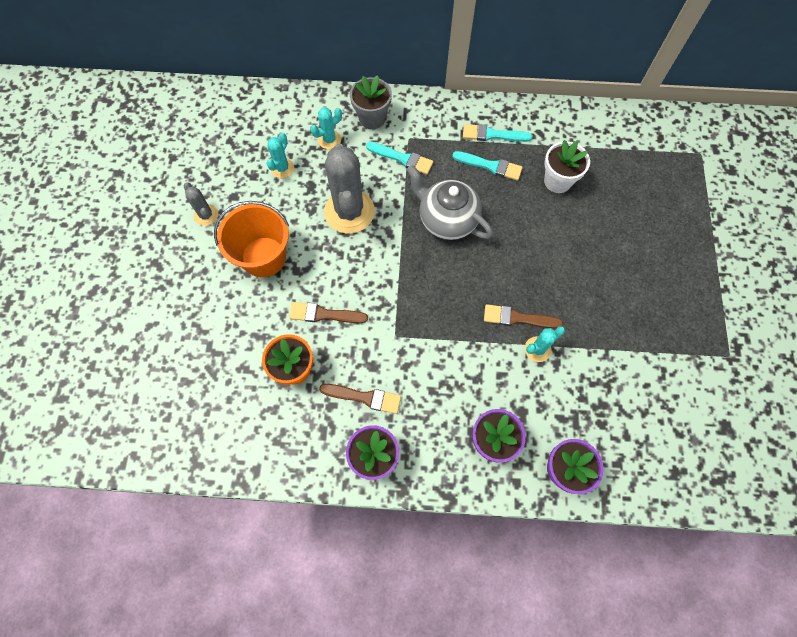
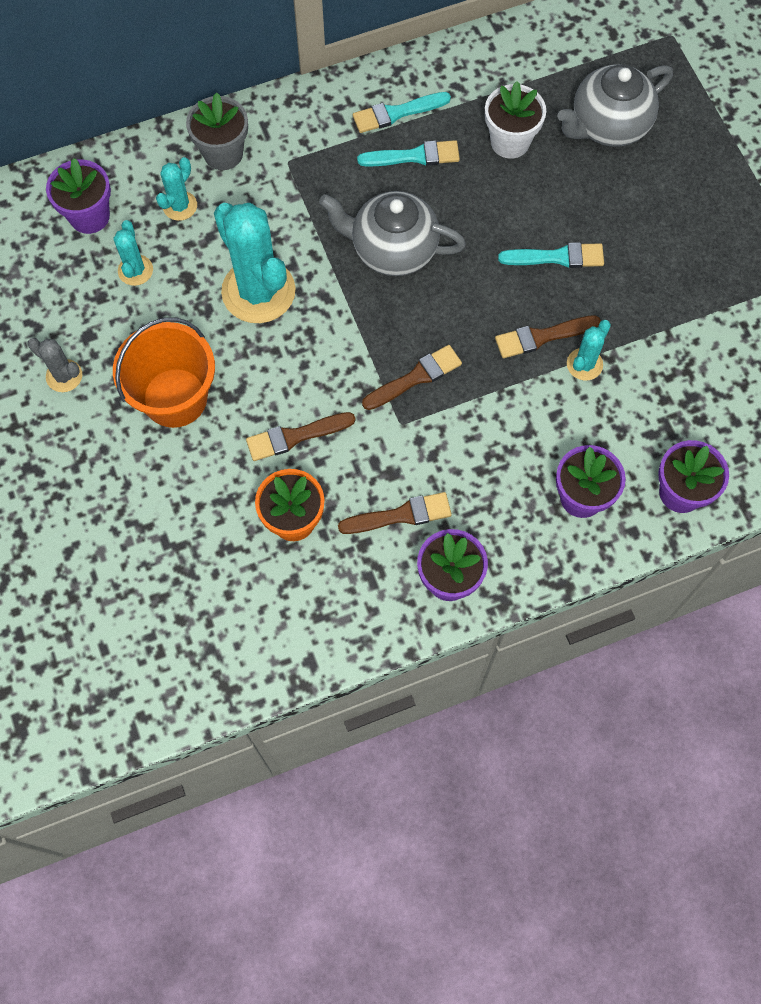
camera: 25 degrees left, 0 degrees up
(273, 125) = (89, 216): none -> purple flower pot
(349, 211) = (258, 291): grey cactus -> turquoise cactus
(402, 158) = (292, 192): turquoise brush -> turquoise brush (557, 257)
(420, 309) = (415, 377): none -> brown brush
(629, 196) = (608, 126): none -> grey teapot

